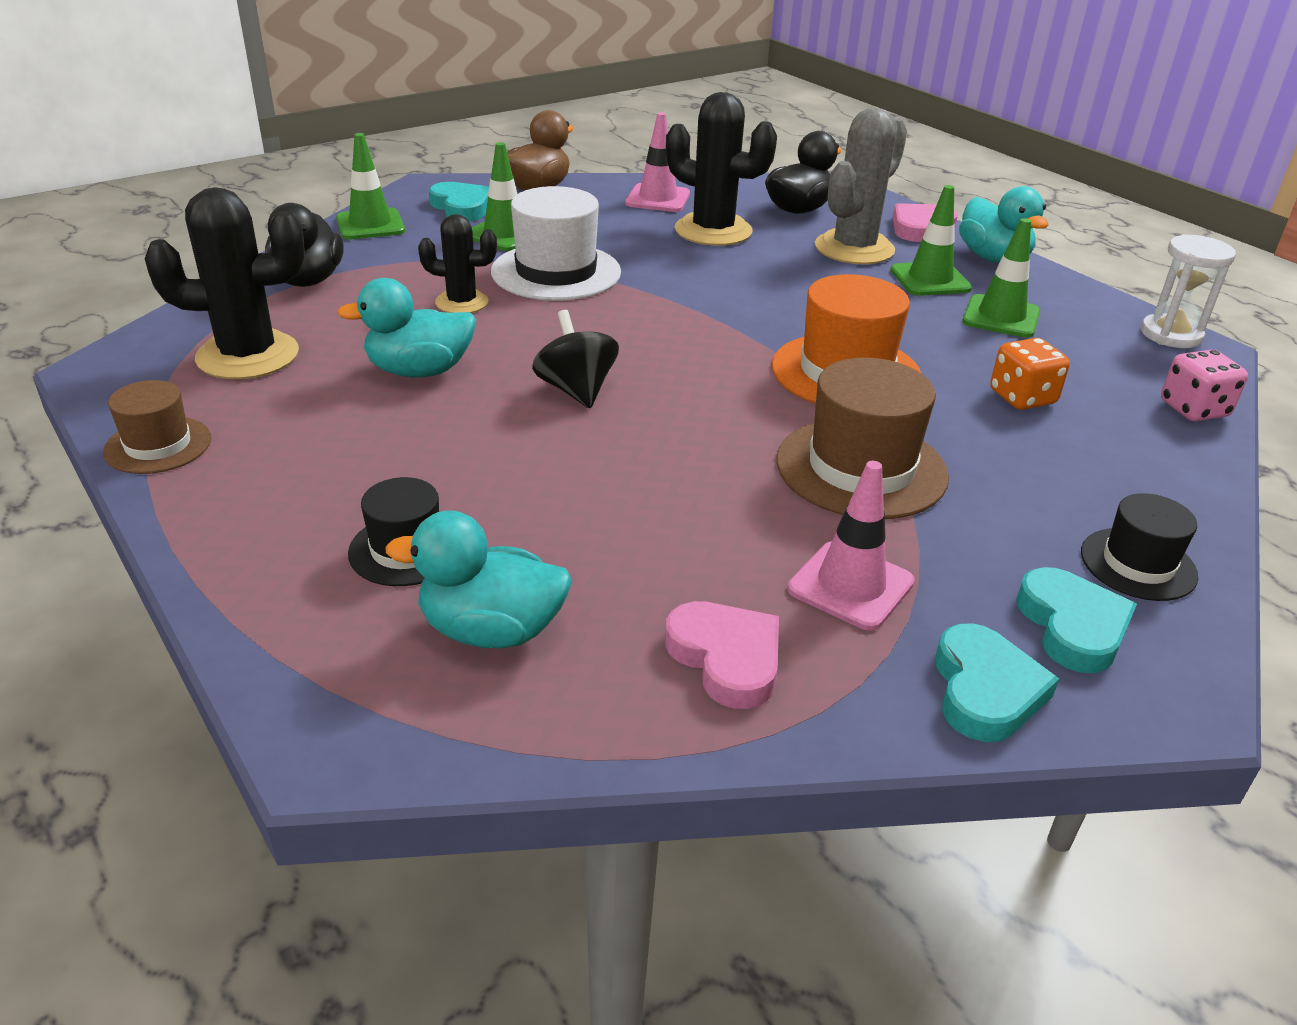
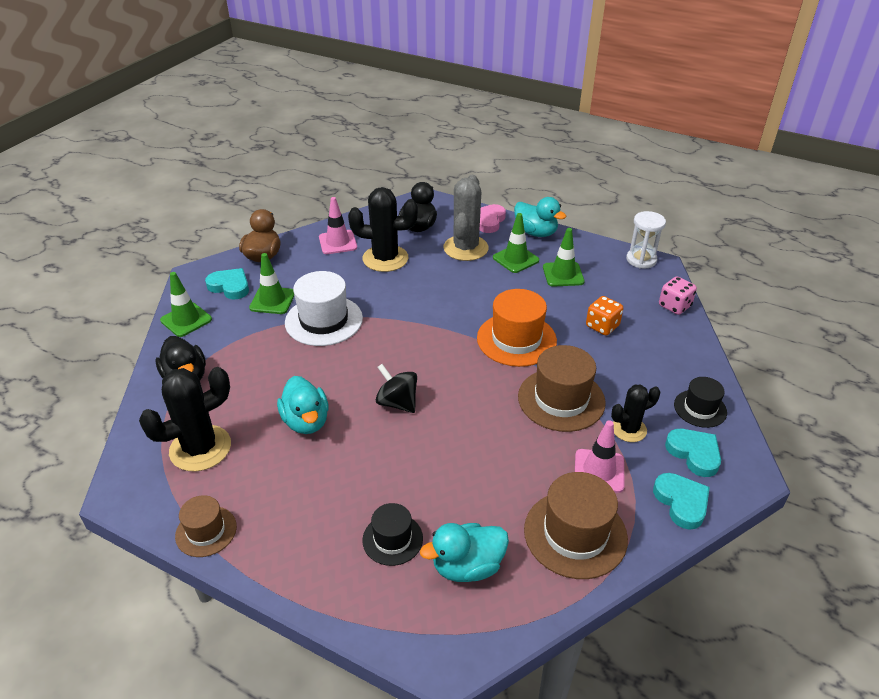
camera: 25 degrees left, 5 degrees up
(419, 371) = (306, 421): turquoise duck -> turquoise duck turned 75 degrees counterclockwise
(462, 302) = (289, 362): black cactus -> black cactus (629, 429)
(726, 658) = (575, 534): pink heart -> brown hat

